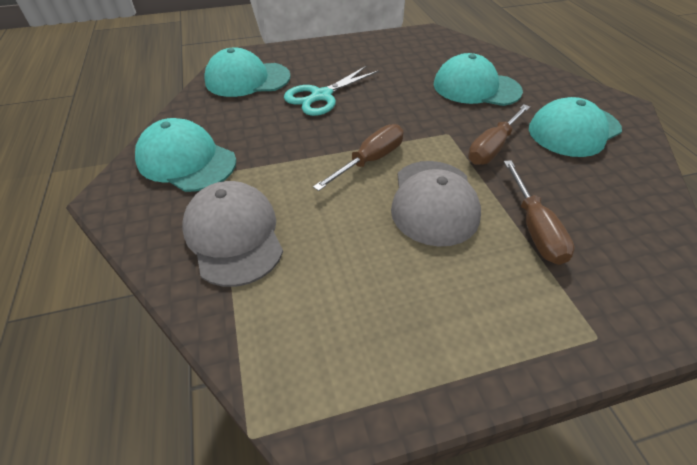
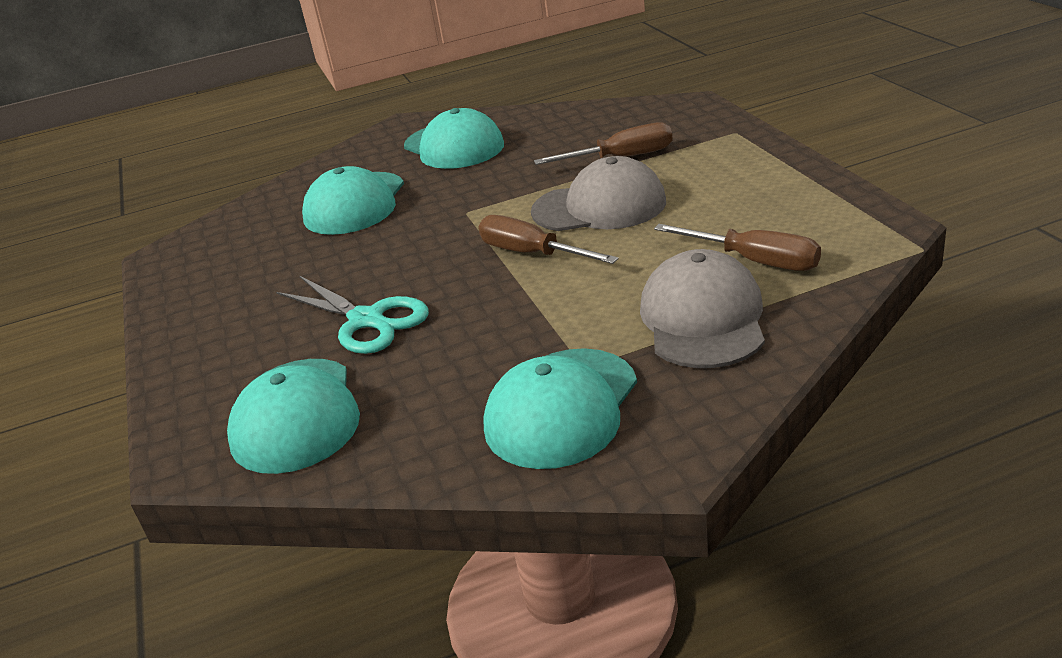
camera: 90 degrees left, 15 degrees down
(234, 235) = (703, 318): grey cap -> grey cap turned 120 degrees clockwise
(492, 147) = (492, 184): brown screwdriver -> brown screwdriver (755, 261)

